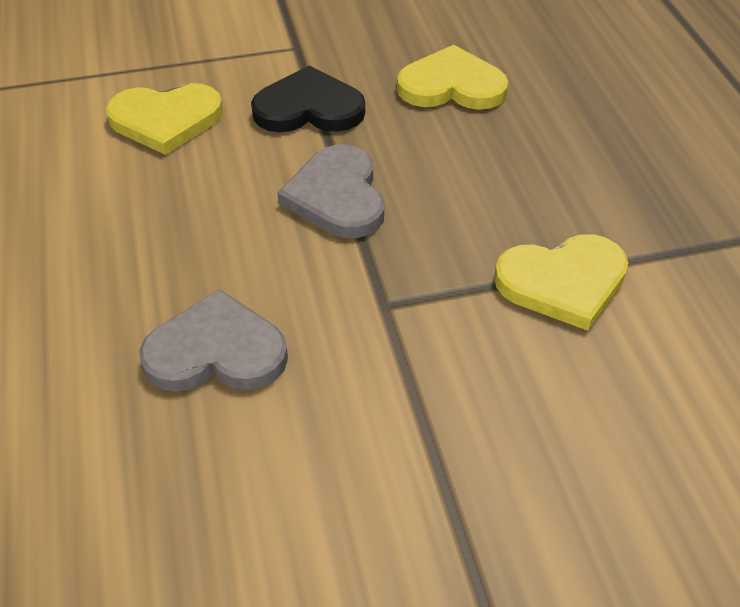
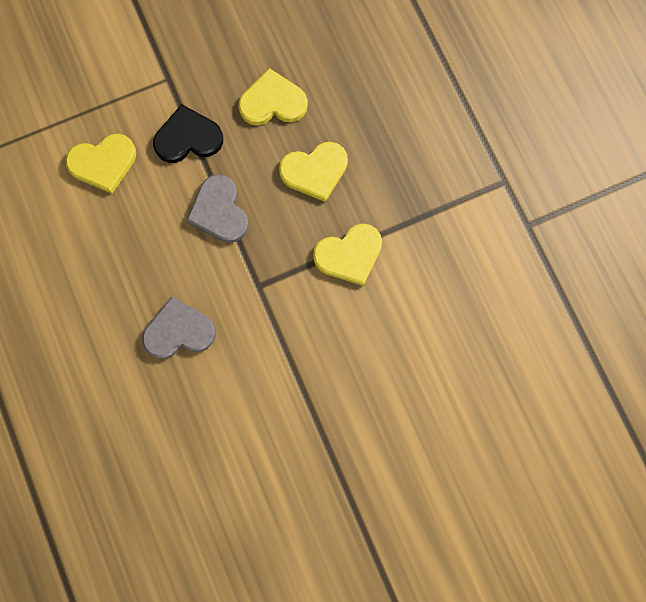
camera: 10 degrees left, 30 degrees up
(510, 168) = (315, 171): none -> yellow heart

